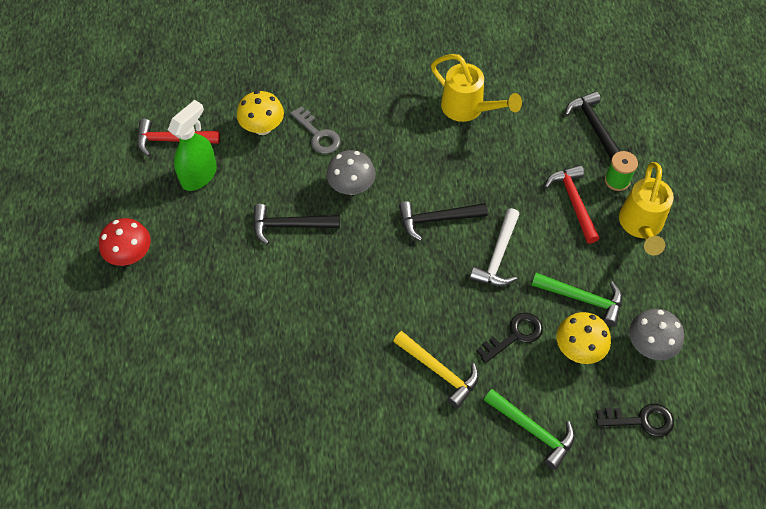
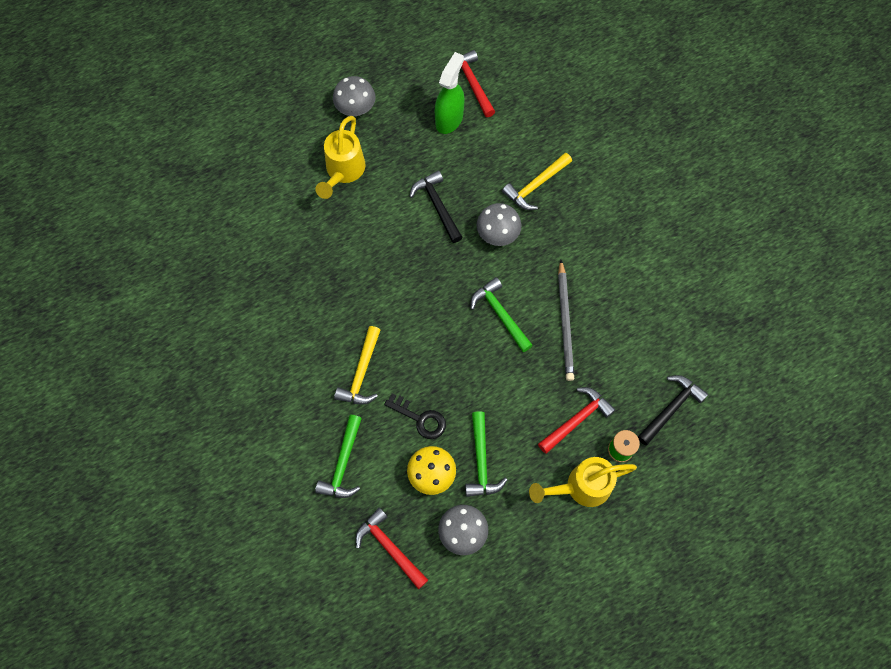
camera: 65 degrees right, 10 degrees up
(130, 255) = (355, 109): red mushroom -> grey mushroom
(199, 175) = (449, 119): green spray bottle -> green spray bottle turned 75 degrees counterclockwise
(262, 127) = (519, 141): yellow mushroom -> none
(318, 135) = (535, 186): grey key -> yellow hammer
(436, 219) = (500, 314): black hammer -> green hammer
(468, 109) = (629, 293): yellow watering can -> yellow watering can (343, 172)
(472, 170) = (565, 322): none -> grey pencil
(498, 256) = (488, 377): white hammer -> none
(640, 420) = (389, 547): black key -> red hammer

